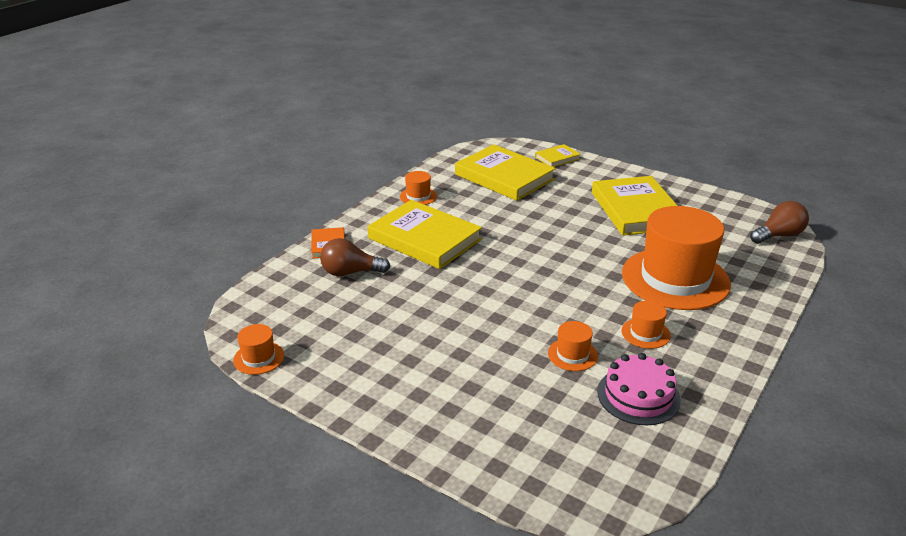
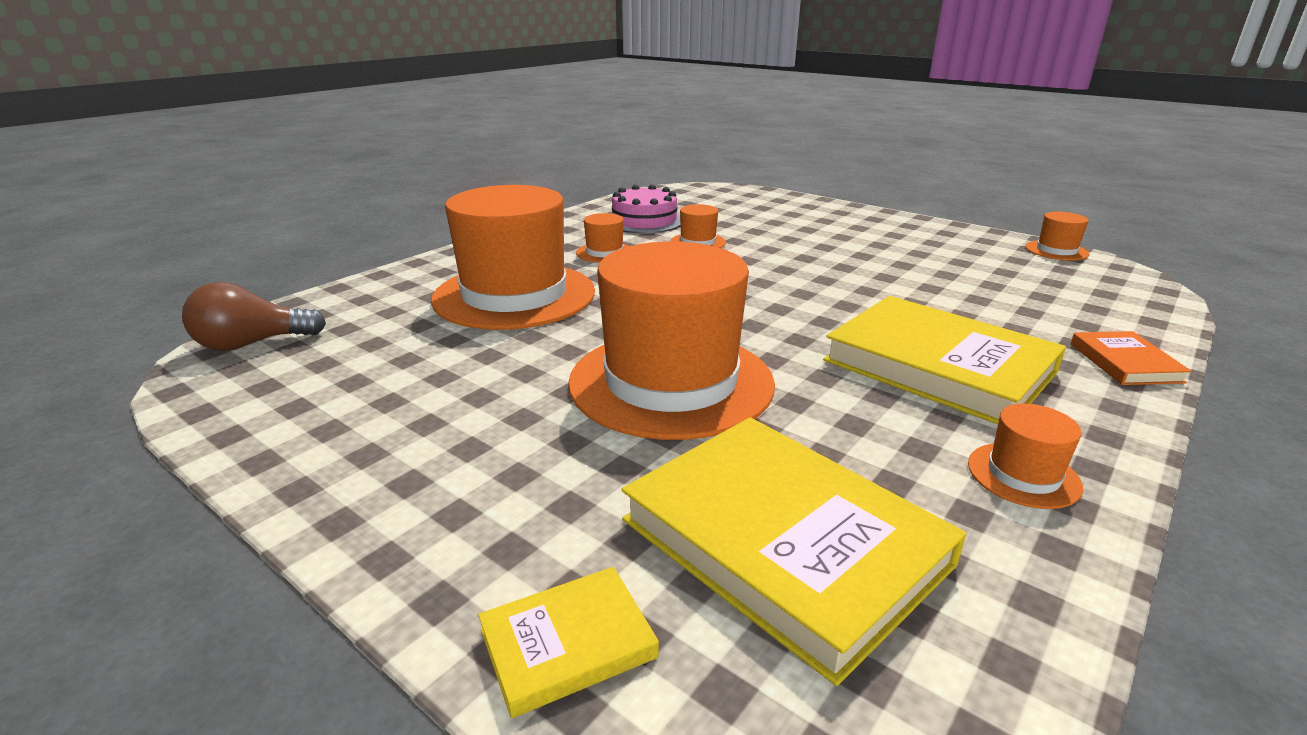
camera: 175 degrees left, 5 degrees down
(350, 272) = (1033, 320): brown light bulb -> none
(554, 225) = (671, 382): none -> orange hat
(636, 210) = (467, 406): yellow book -> none

